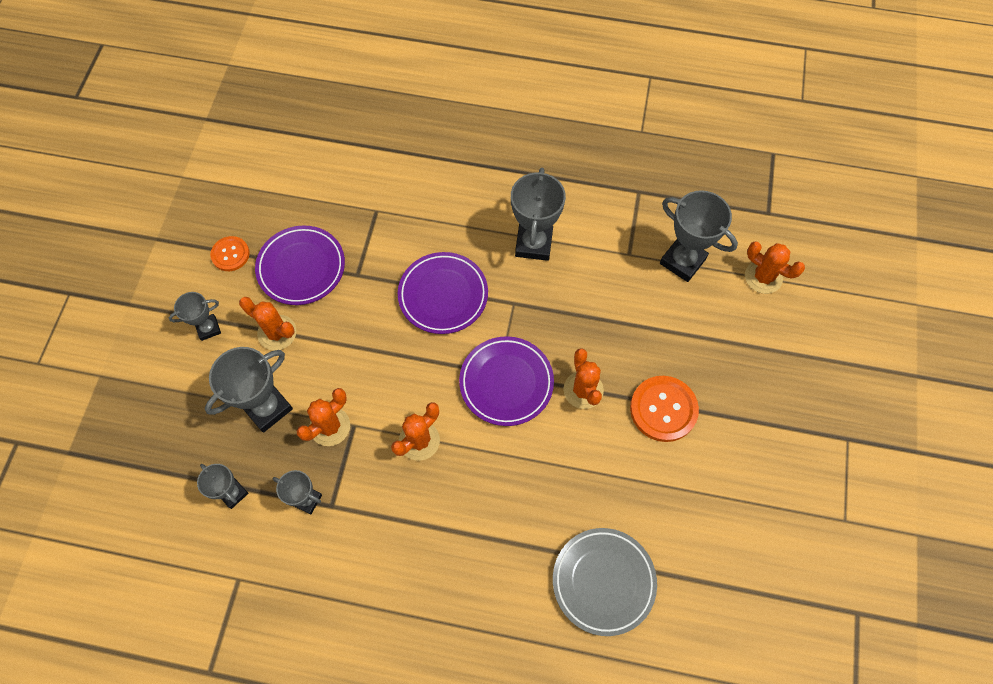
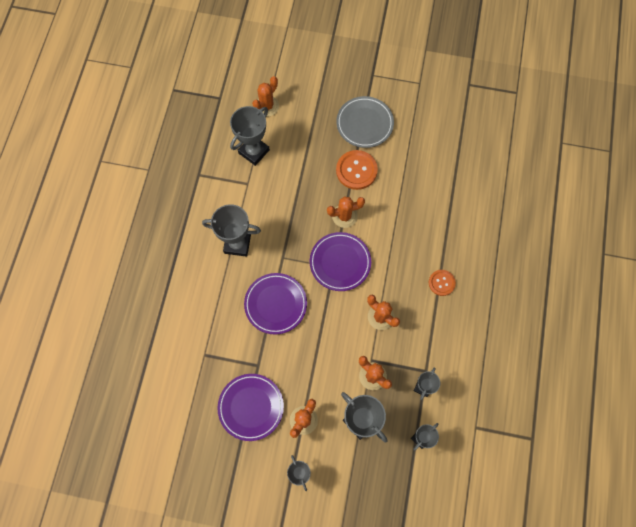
camera: 90 degrees left, 5 degrees up
(230, 254) = (238, 464): orange button -> orange button (441, 283)
(603, 581) = (461, 209): grey plate -> grey plate (364, 124)

